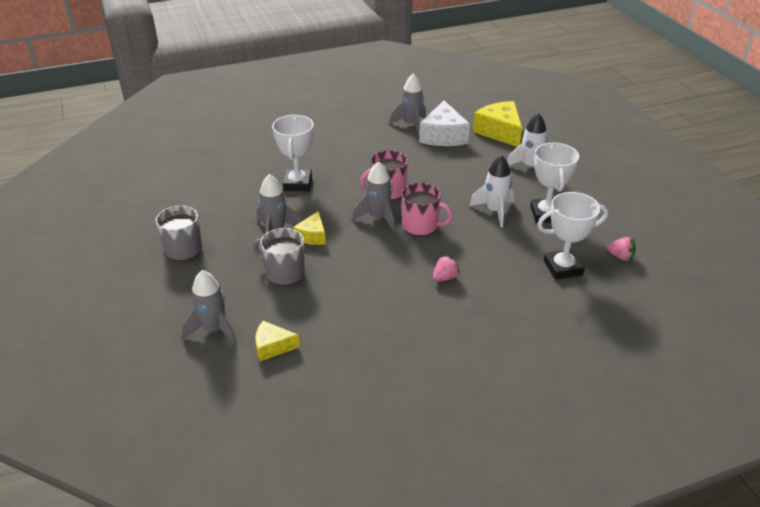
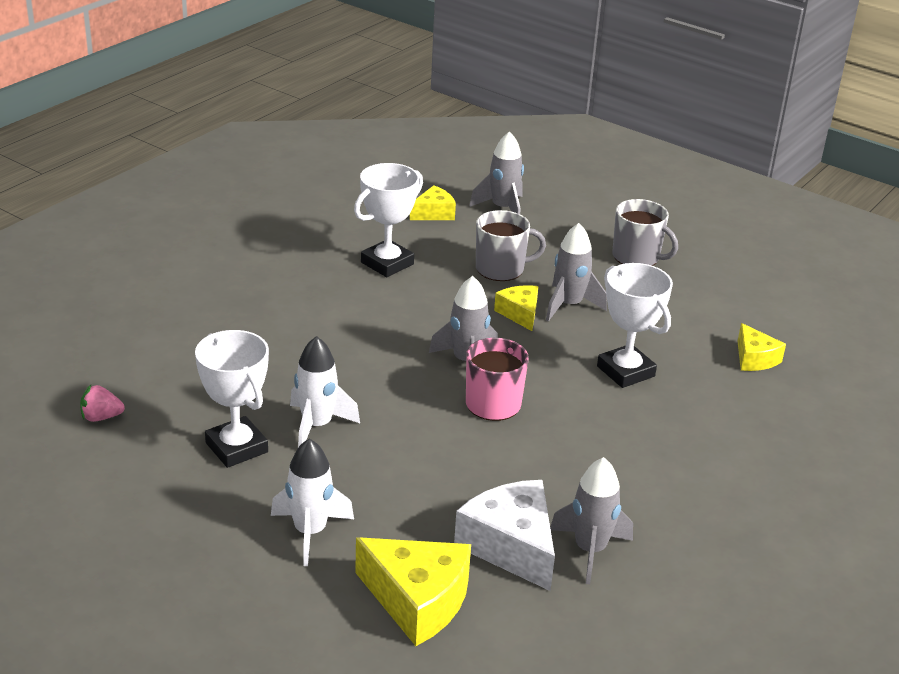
camera: 145 degrees right, 5 degrees down
(221, 167) = (754, 359): none -> yellow cheese
(421, 226) = (401, 370): pink mug -> none
(445, 278) = (319, 319): pink strawberry -> none
(562, 268) = (177, 376): white trophy -> white trophy (387, 263)

